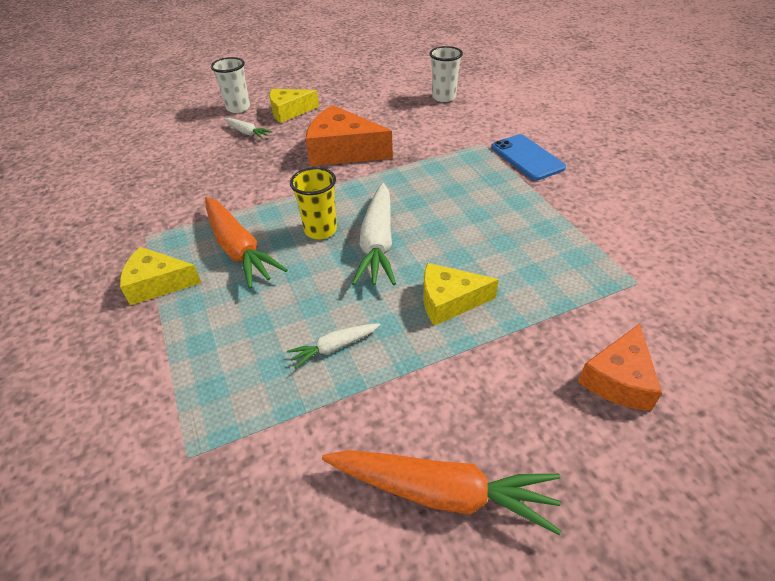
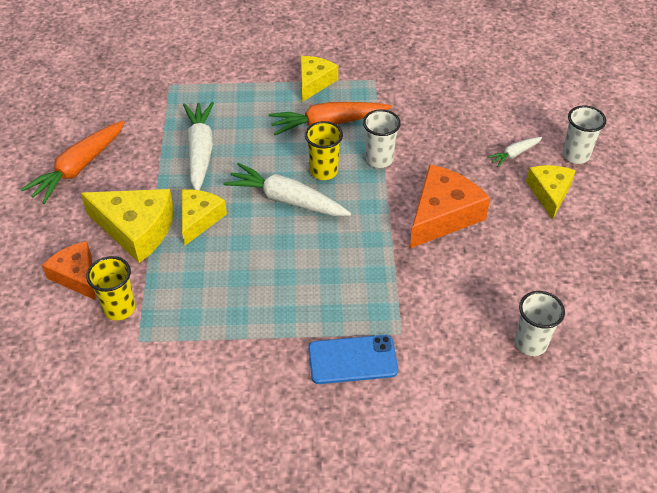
camera: 110 degrees right, 5 degrees up
(285, 200) = (379, 159): none -> white cup
(334, 347) = (200, 151): white carrot -> white carrot, size x1.95
(505, 353) = (136, 229): none -> yellow cheese
(619, 315) = (119, 308): none -> yellow cup

